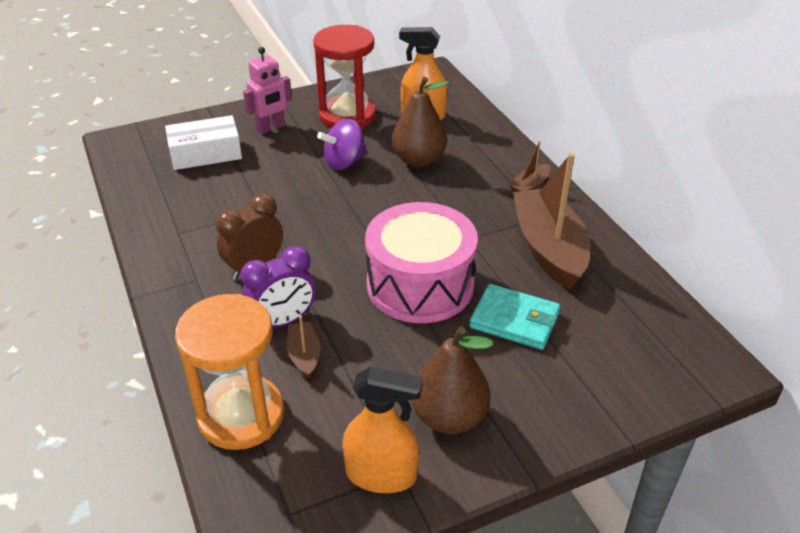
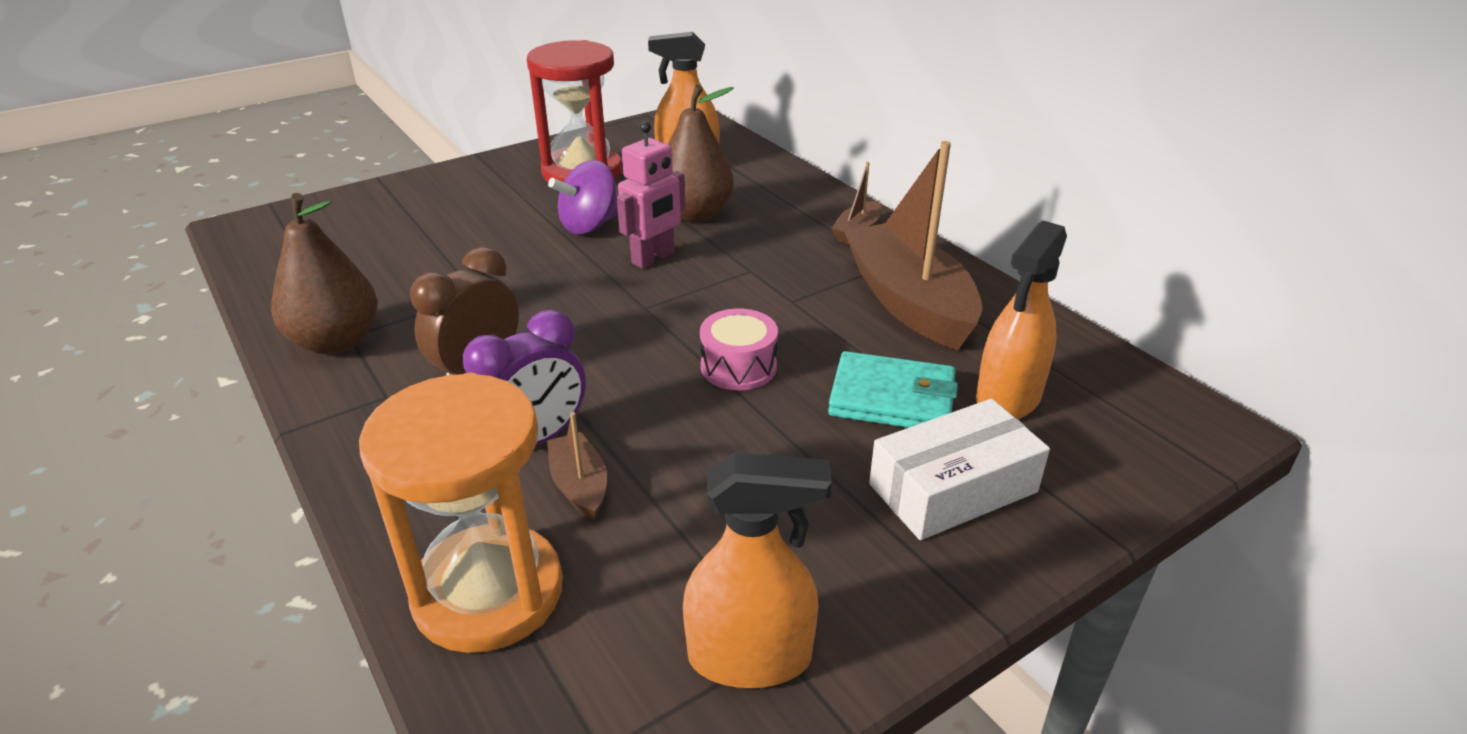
camera: 10 degrees left, 5 degrees down
(205, 154) = (381, 232): white box -> white box (953, 488)
(271, 128) = (475, 194): pink robot -> pink robot (653, 258)
(420, 285) = (738, 367): pink drum -> pink drum, size x0.47
(449, 417) = (836, 549): brown pear -> brown pear (336, 342)
(592, 330) = (1008, 399): none -> orange spray bottle

